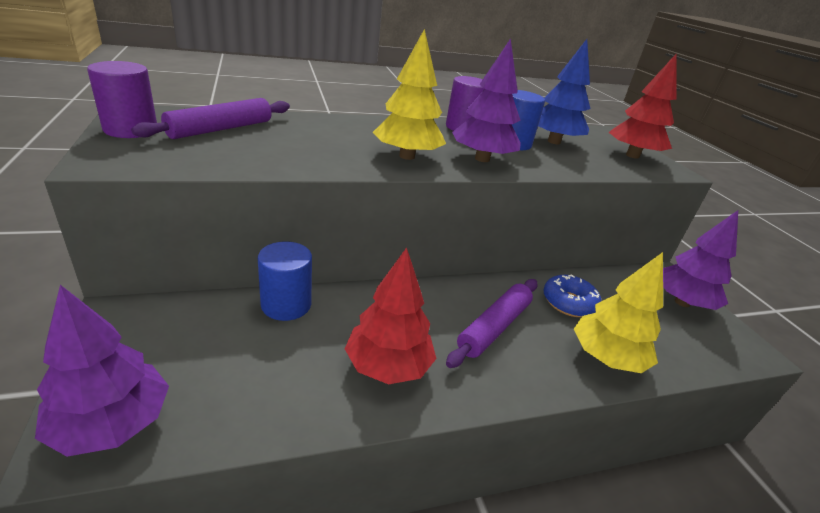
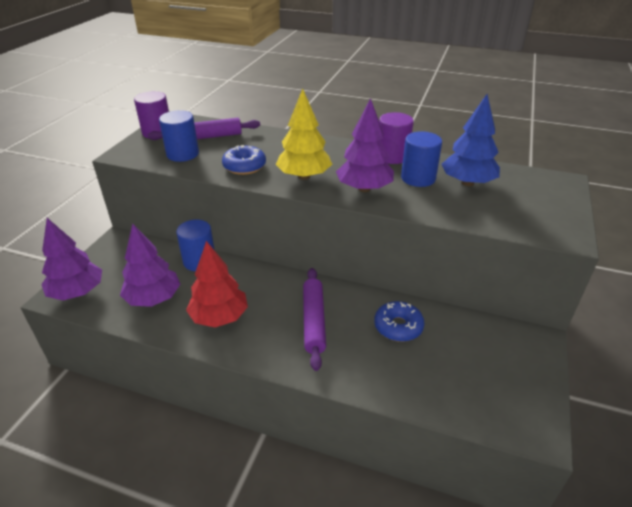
camera: 40 degrees right, 5 degrees up
(211, 152) = (182, 154): none -> blue cylinder
(321, 155) = (244, 166): none -> blue donut
(494, 327) = (314, 321): purple rolling pin -> purple rolling pin turned 75 degrees counterclockwise
(606, 358) = (376, 374): yellow tree -> none
(632, 155) = (540, 211): red tree -> none
(682, 302) = (518, 367): purple tree -> purple tree (154, 298)

